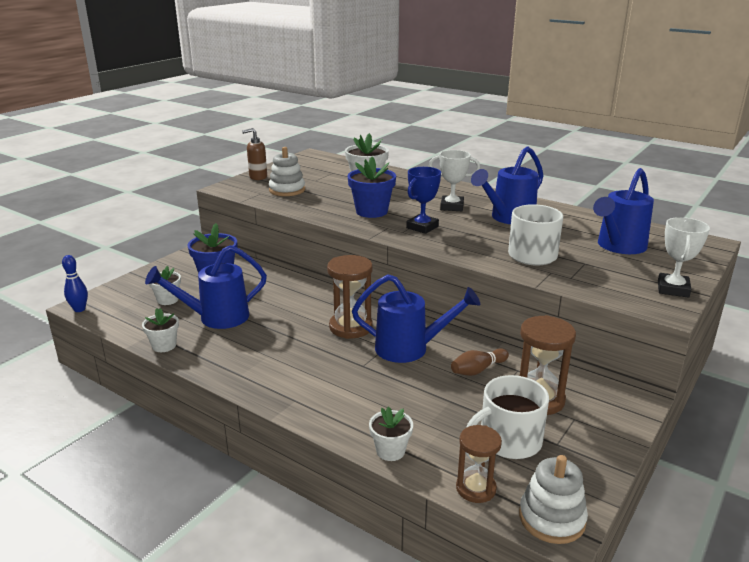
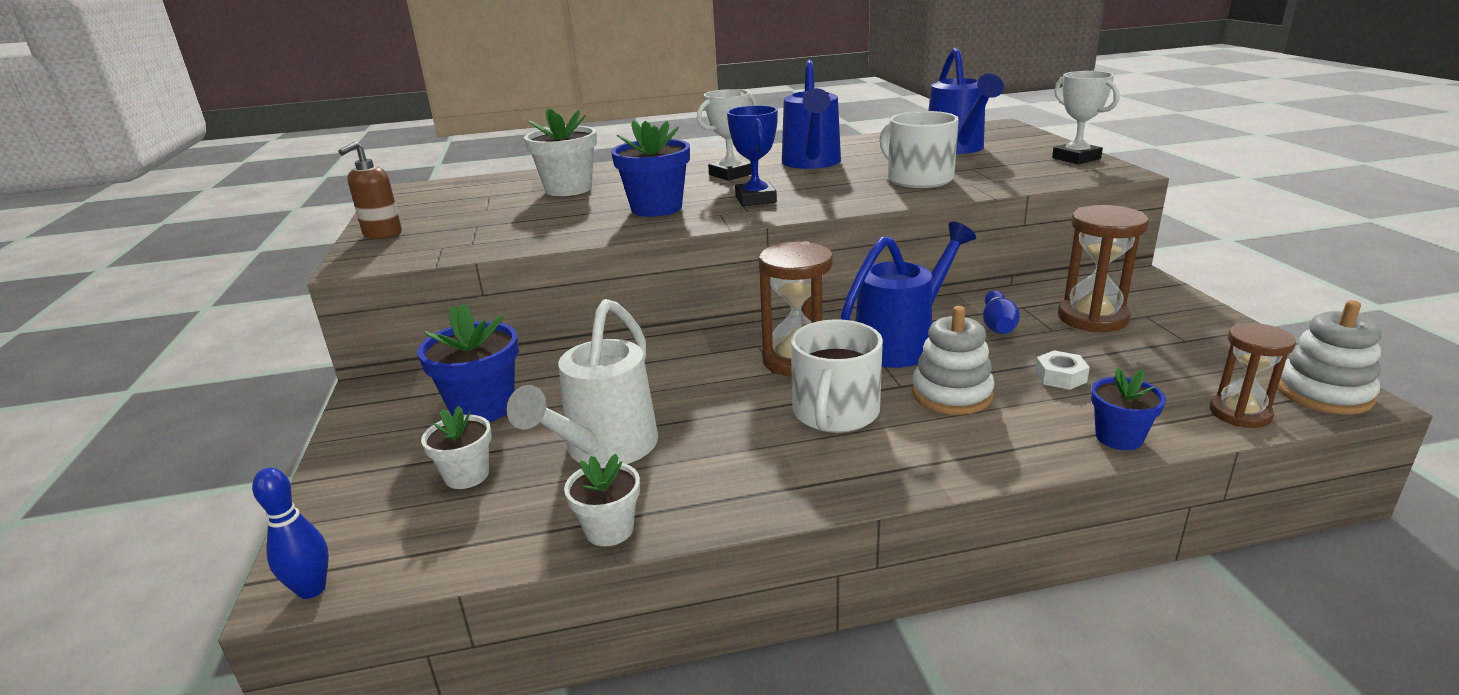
camera: 45 degrees left, 0 degrees up
(216, 318) = (605, 449): blue watering can -> white watering can
(287, 190) = (475, 230): white stacking toy -> white stacking toy (951, 394)
(390, 451) = (1119, 437): white flower pot -> blue flower pot
(439, 411) = (1060, 377): none -> white nut
(478, 370) = (998, 325): brown bowling pin -> blue bowling pin
(508, 440) = (1158, 361): white mug -> white mug (835, 413)

